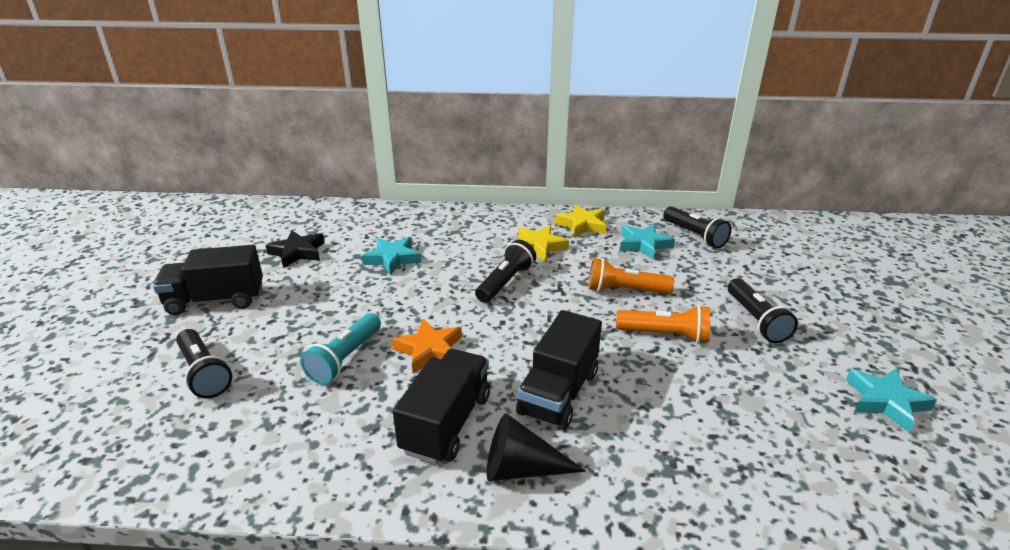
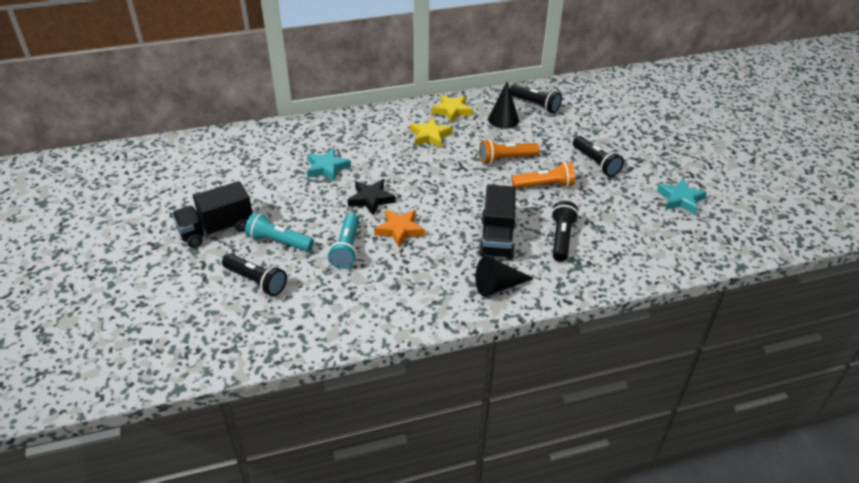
camera: 20 degrees left, 10 degrees up
(271, 330) = (279, 242): none -> turquoise flashlight
(297, 252) = (248, 178): black star -> black star (371, 199)
(446, 423) = (439, 272): black truck -> none
(506, 282) = (422, 170): black flashlight -> black flashlight (561, 238)
(644, 244) = (503, 119): turquoise star -> black cone

